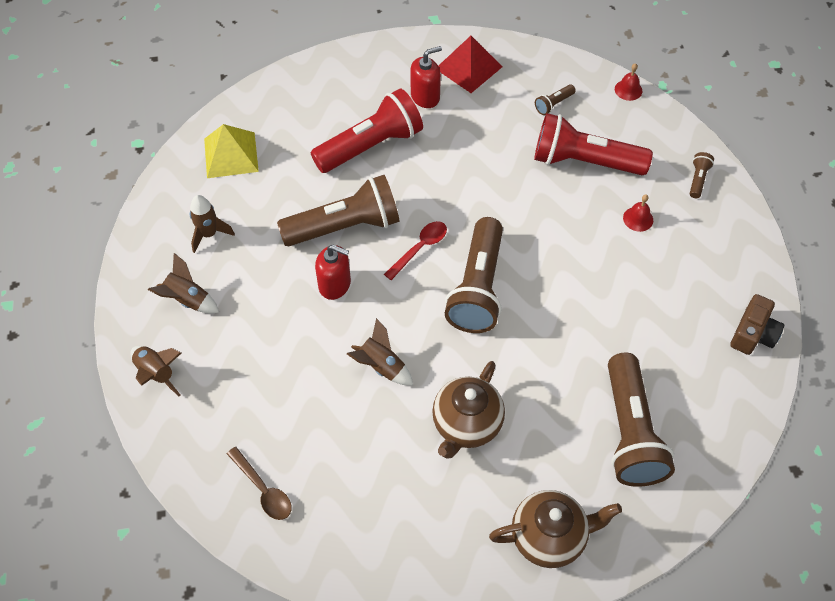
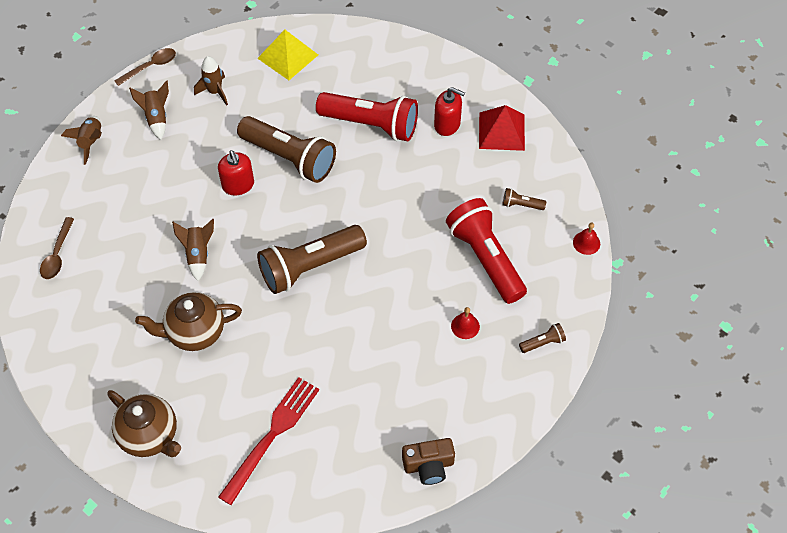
camera: 50 degrees right, 0 degrees up
(121, 266) = (150, 67): none -> brown spoon
(420, 248) = (311, 211): red spoon -> none
(630, 432) = (272, 434): brown flashlight -> red fork

